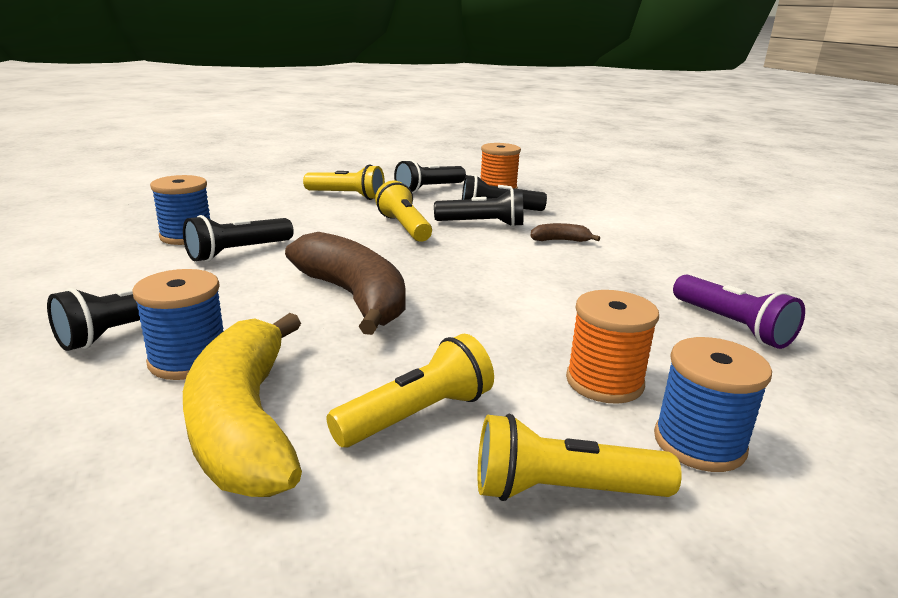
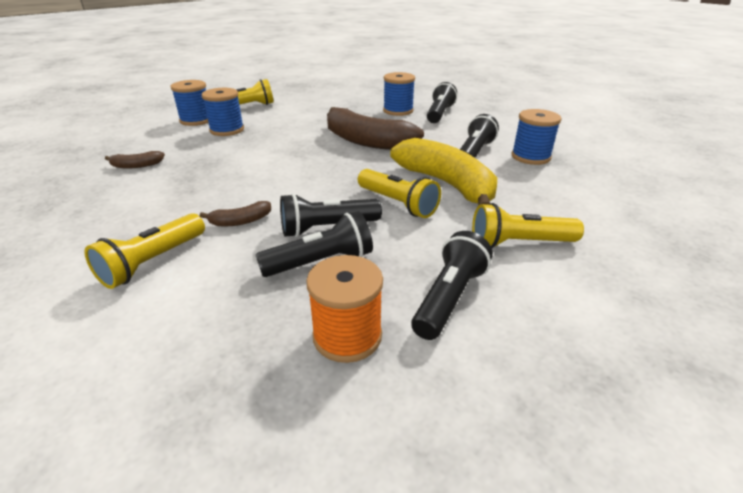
camera: 160 degrees right, 10 degrees up
(244, 423) = (353, 103): yellow banana -> yellow banana (446, 184)
(417, 415) = (299, 112): yellow flashlight -> yellow flashlight (153, 262)
(604, 382) = (227, 130): orange spool -> blue spool
(732, 326) = (137, 165): purple flashlight -> brown banana

